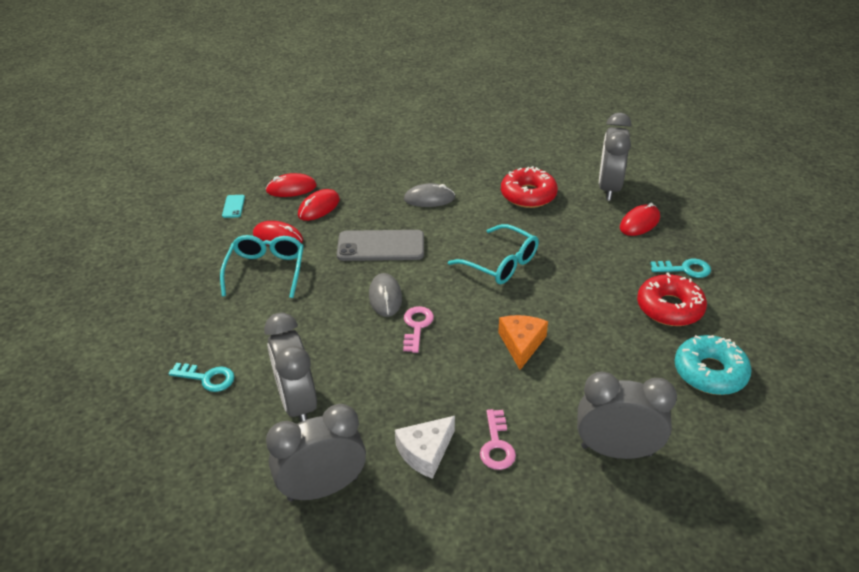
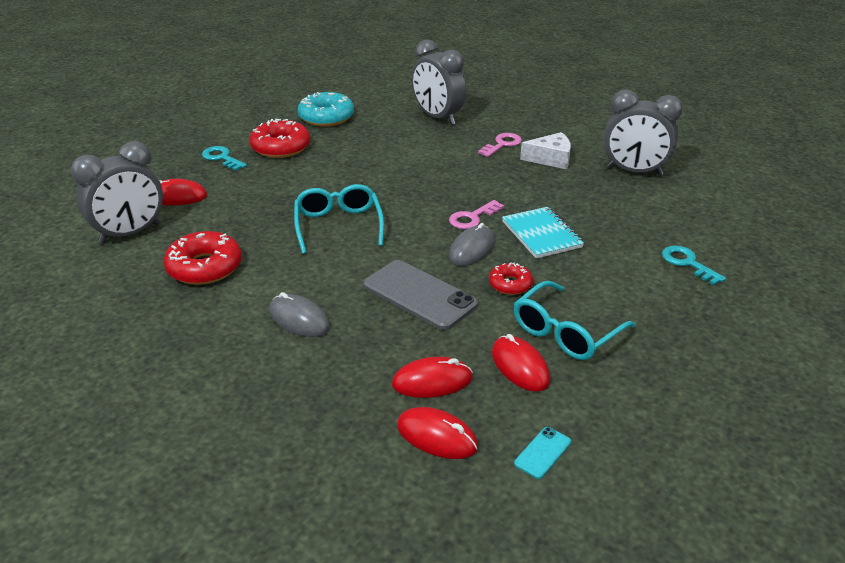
camera: 140 degrees left, 5 degrees down
(297, 403) = (619, 215): grey clock -> none
(330, 284) = (510, 284): none -> red donut
(347, 341) = (541, 234): none -> turquoise notebook
(521, 344) = (412, 175): orange cheese -> none

